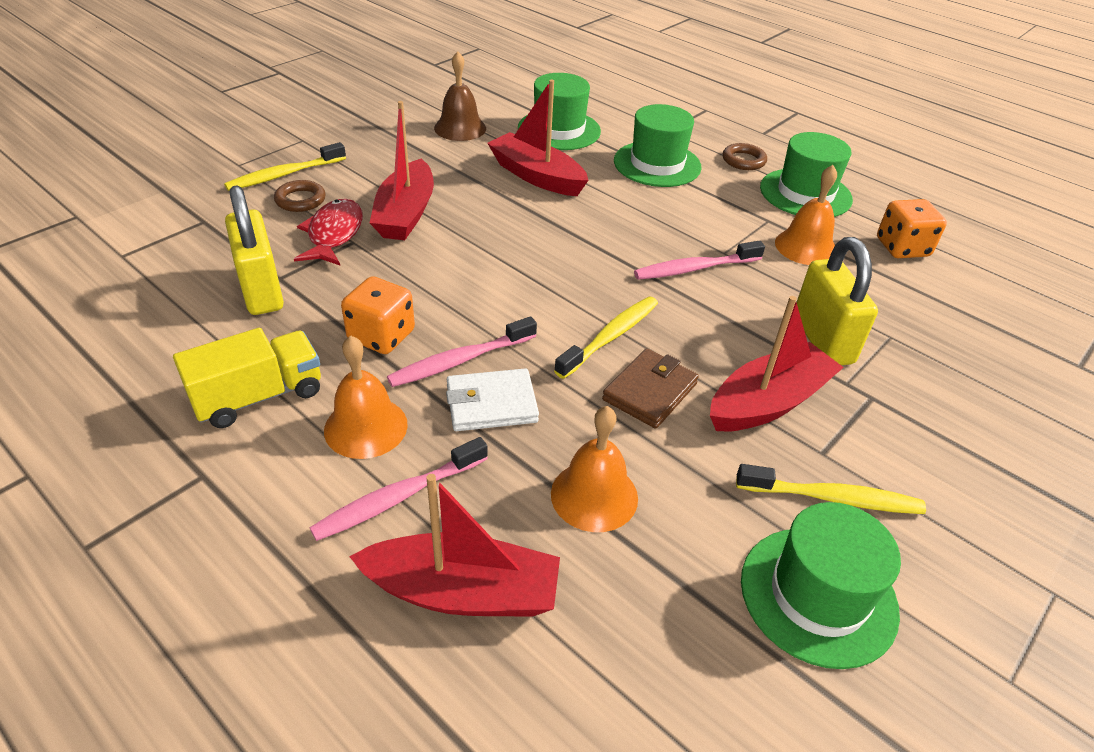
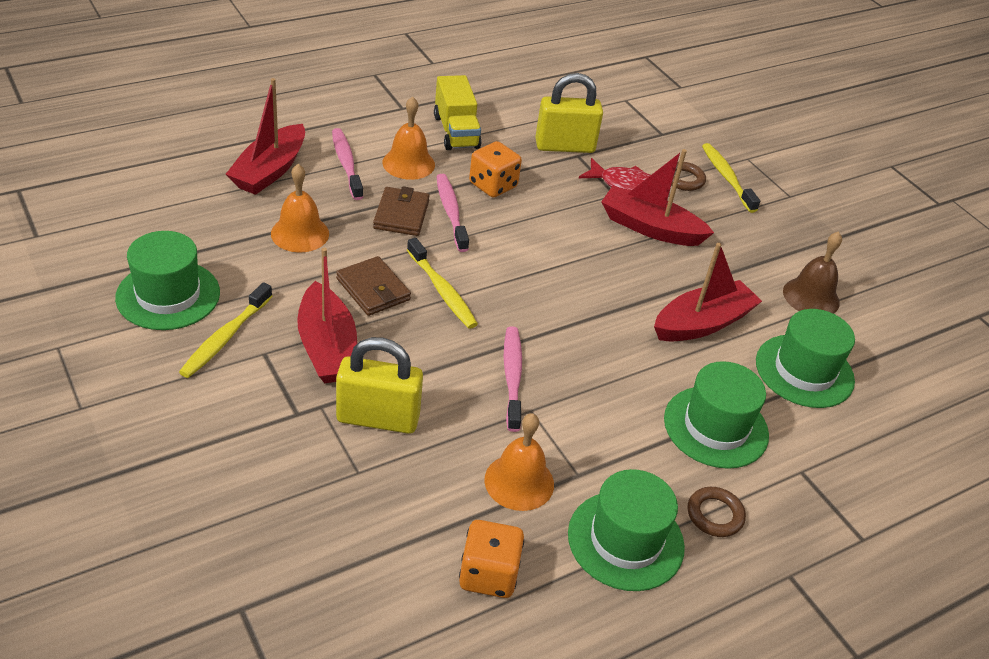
camera: 105 degrees right, 0 degrees up
(491, 404) = (401, 215): white wallet -> brown wallet

